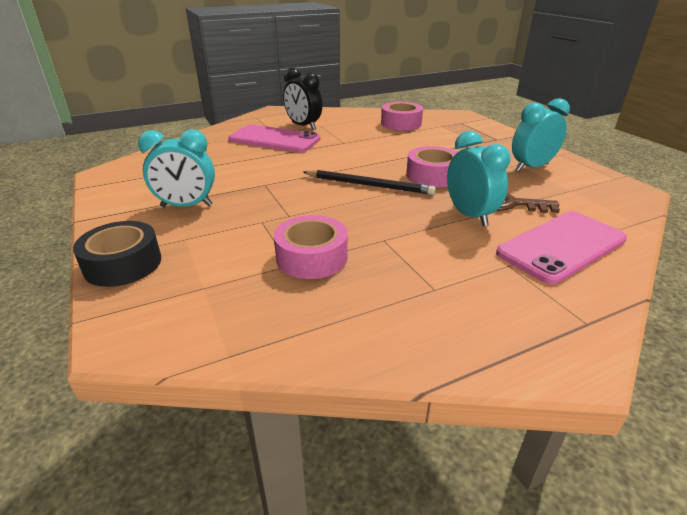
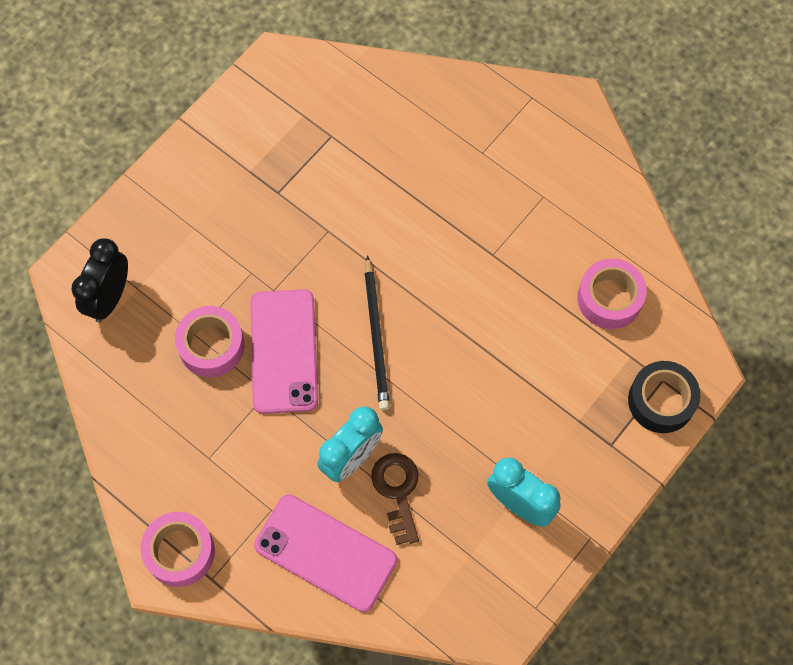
camera: 65 degrees right, 35 degrees up
(123, 264) = (139, 210): black tape -> black tape (661, 401)
(186, 206) = (248, 189): turquoise clock -> none
(274, 139) = (459, 169): pink phone -> pink phone (283, 351)
(303, 126) = (527, 177): black clock -> black clock (109, 298)
(432, 176) = (436, 395): pink tape -> pink tape (180, 552)

